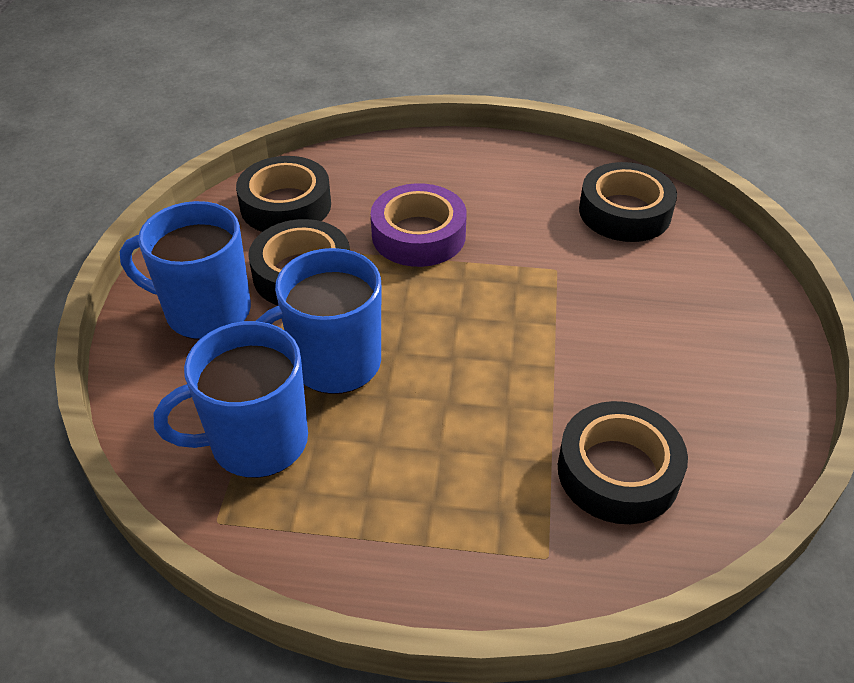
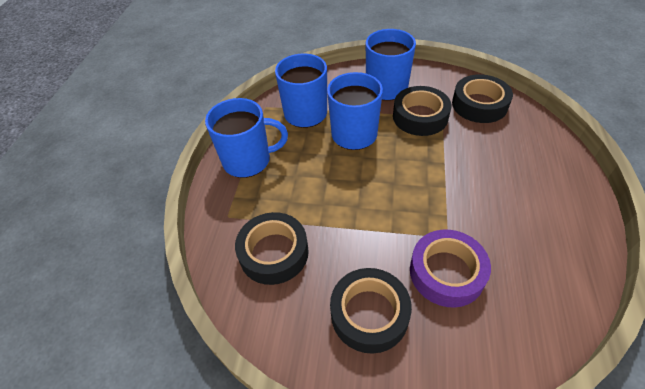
camera: 95 degrees right, 5 degrees up
(395, 536) = (248, 160): none -> blue mug
(418, 235) = (466, 163): purple tape -> purple tape (446, 272)
(624, 212) = (529, 290): black tape -> black tape (369, 314)

